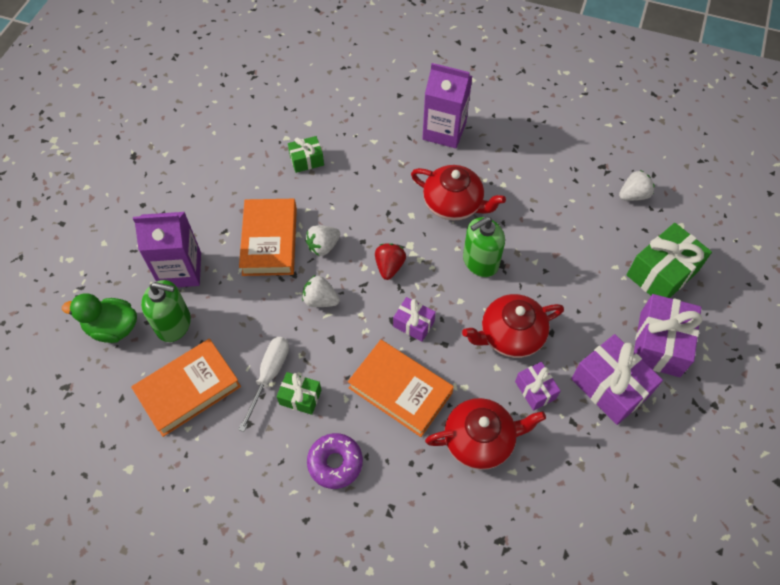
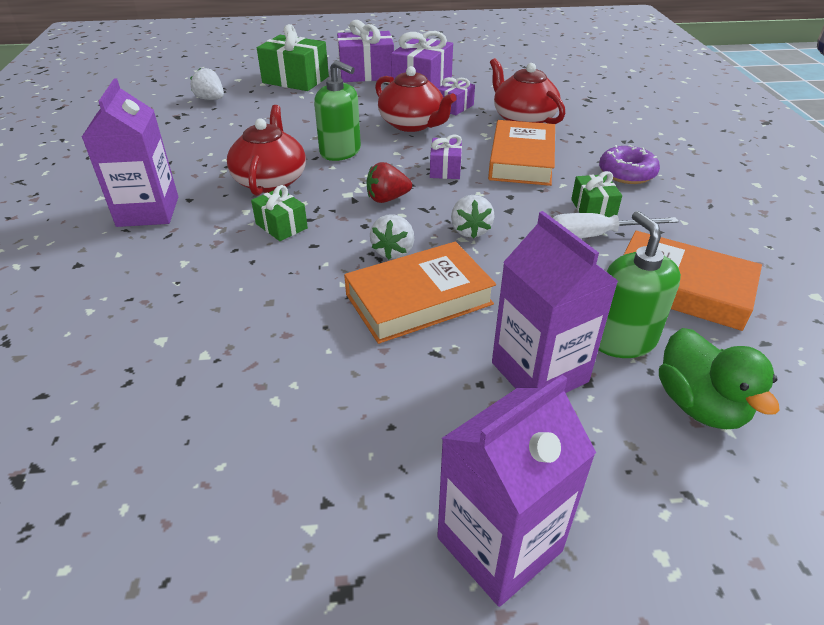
camera: 115 degrees left, 20 degrees down
(114, 209) = (499, 544): none -> purple carton
(306, 160) = (247, 314): green gift -> green gift (281, 226)
(323, 246) = (393, 251): white strawberry -> white strawberry turned 75 degrees clockwise

